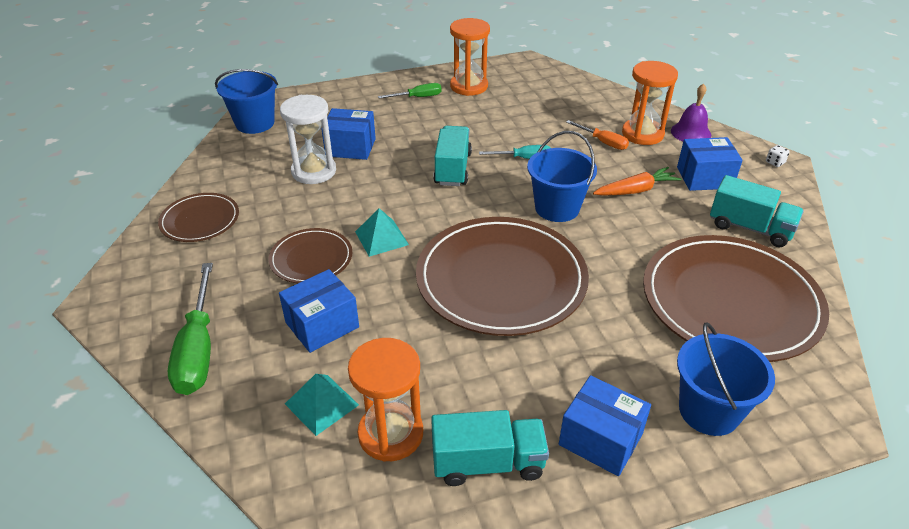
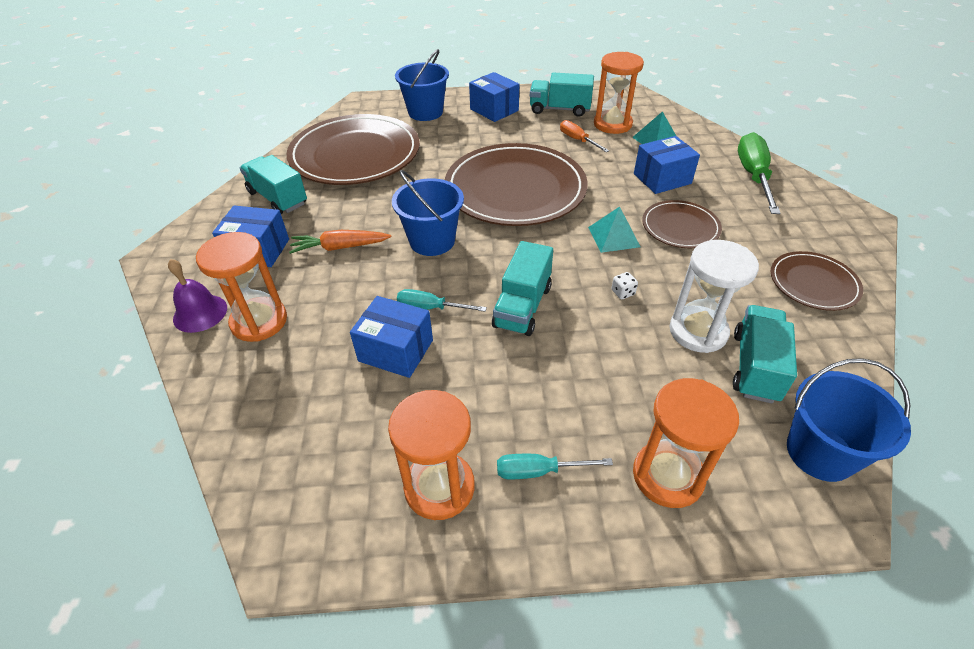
camera: 165 degrees left, 5 degrees up
(277, 156) = (755, 367): none -> turquoise truck
(346, 104) = (668, 476): none -> orange hourglass
(350, 147) = (653, 366): blue box -> blue box (396, 350)
(418, 97) = (539, 471): green screwdriver -> turquoise screwdriver
(603, 142) = (319, 316): orange screwdriver -> orange screwdriver (577, 140)
(775, 162) = (165, 256): white dice -> white dice (623, 292)

